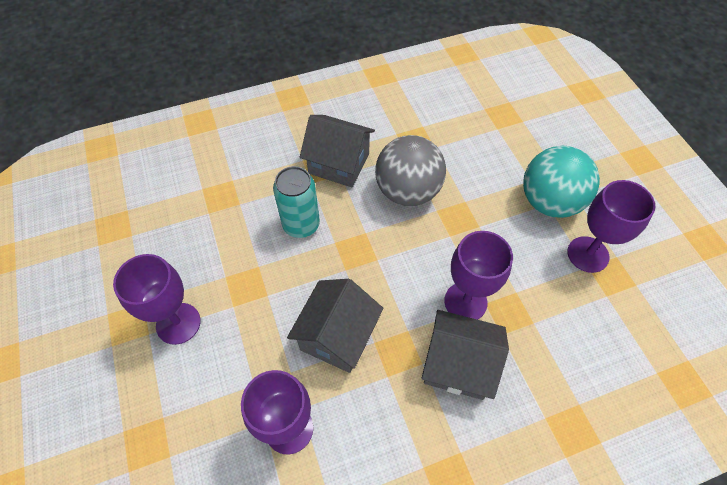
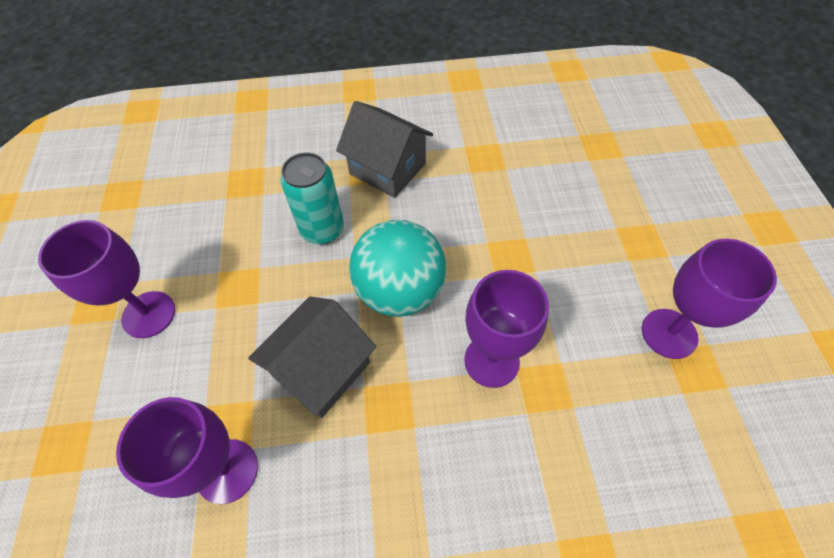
camera: 15 degrees right, 0 degrees up
(407, 191) = (458, 214): grey ball -> none
(458, 364) = (460, 439): grey house -> none
(549, 202) = (633, 258): turquoise ball -> turquoise ball (400, 291)

